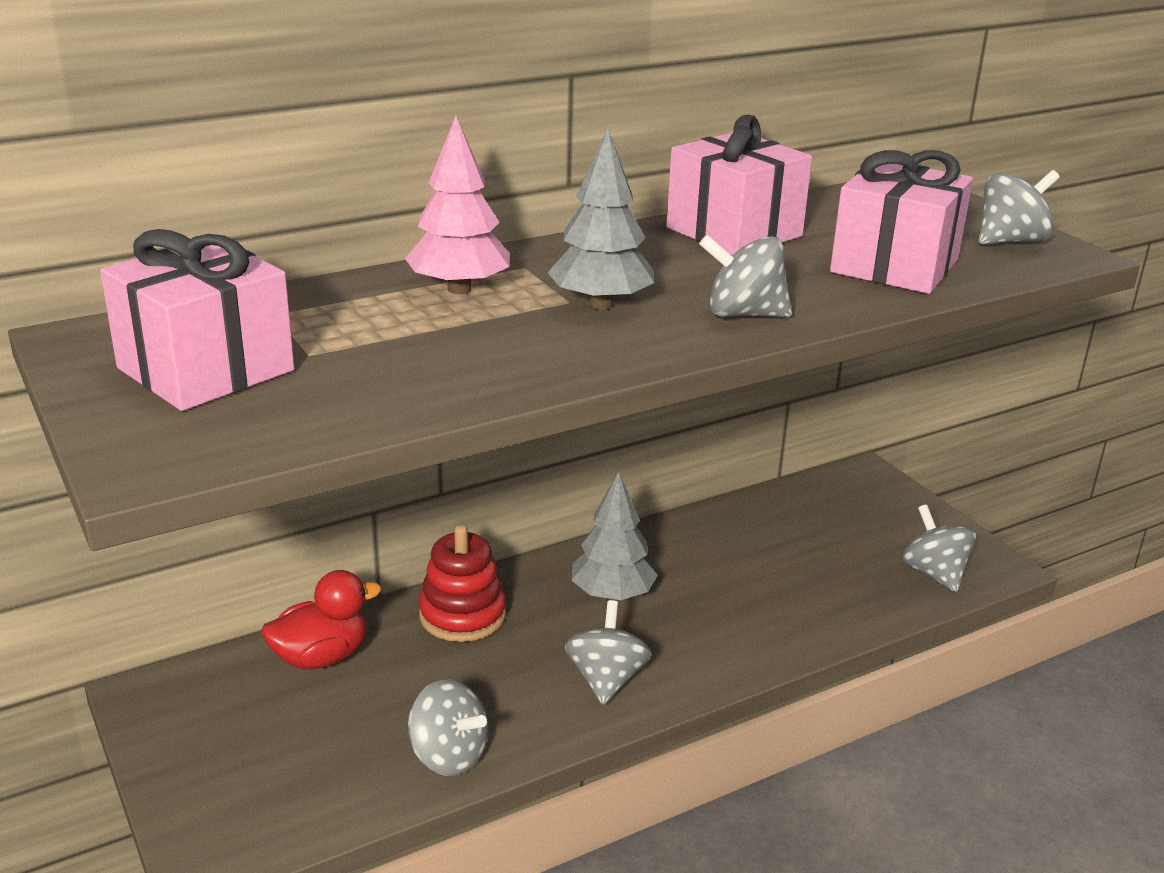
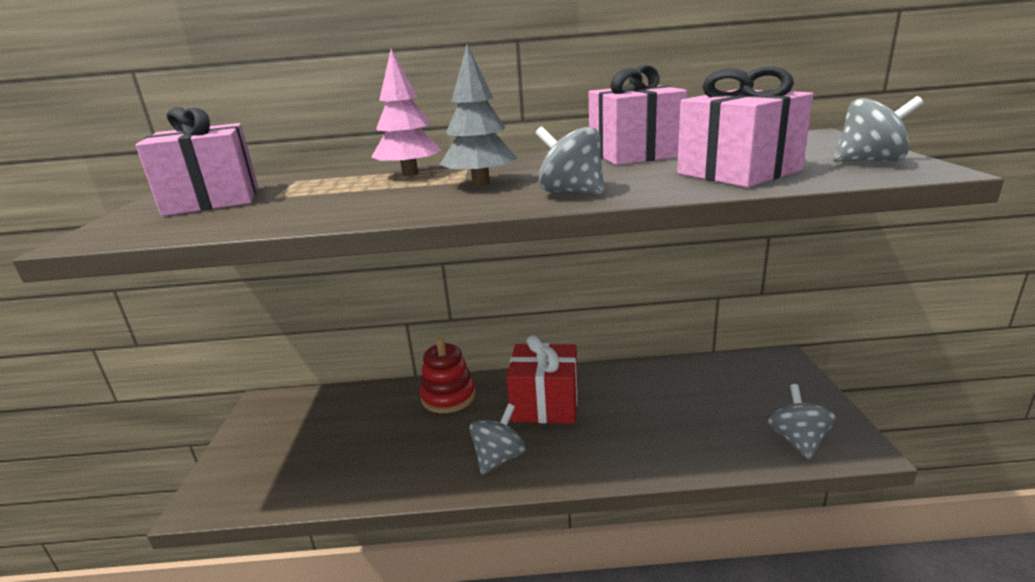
camera: 30 degrees right, 5 degrees down
(321, 657) = (357, 403): red duck -> none
(448, 755) = (368, 481): grey spinning top -> none
(612, 594) = (545, 404): grey tree -> red gift

